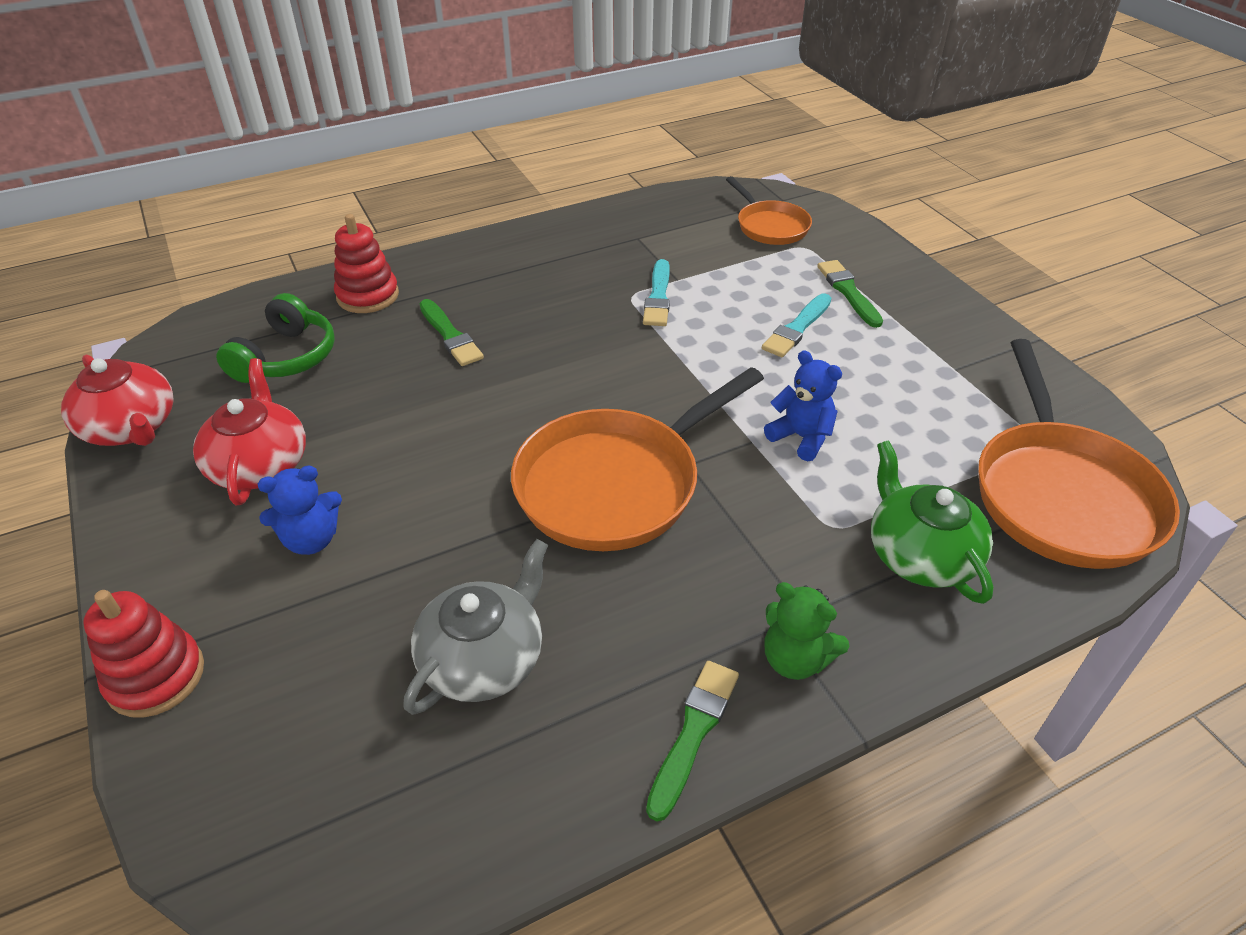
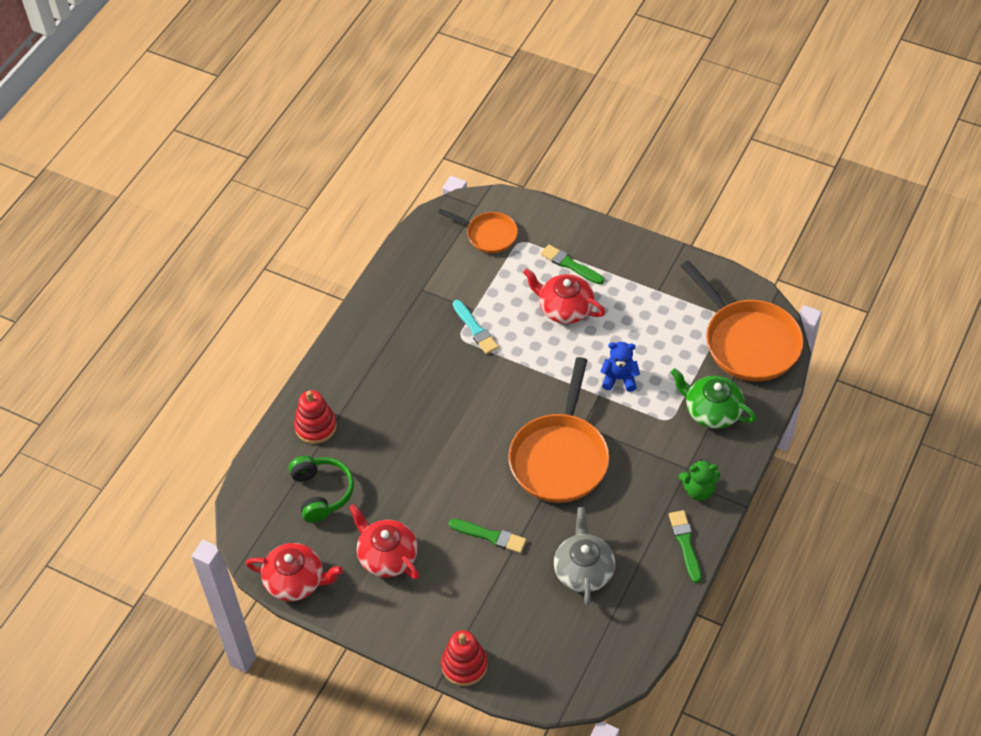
camera: 35 degrees left, 10 degrees up
(311, 539) = (456, 572): blue teddy bear -> none
(450, 335) = (392, 424): green brush -> green brush (490, 536)
(797, 328) = (564, 308): turquoise brush -> red teapot

